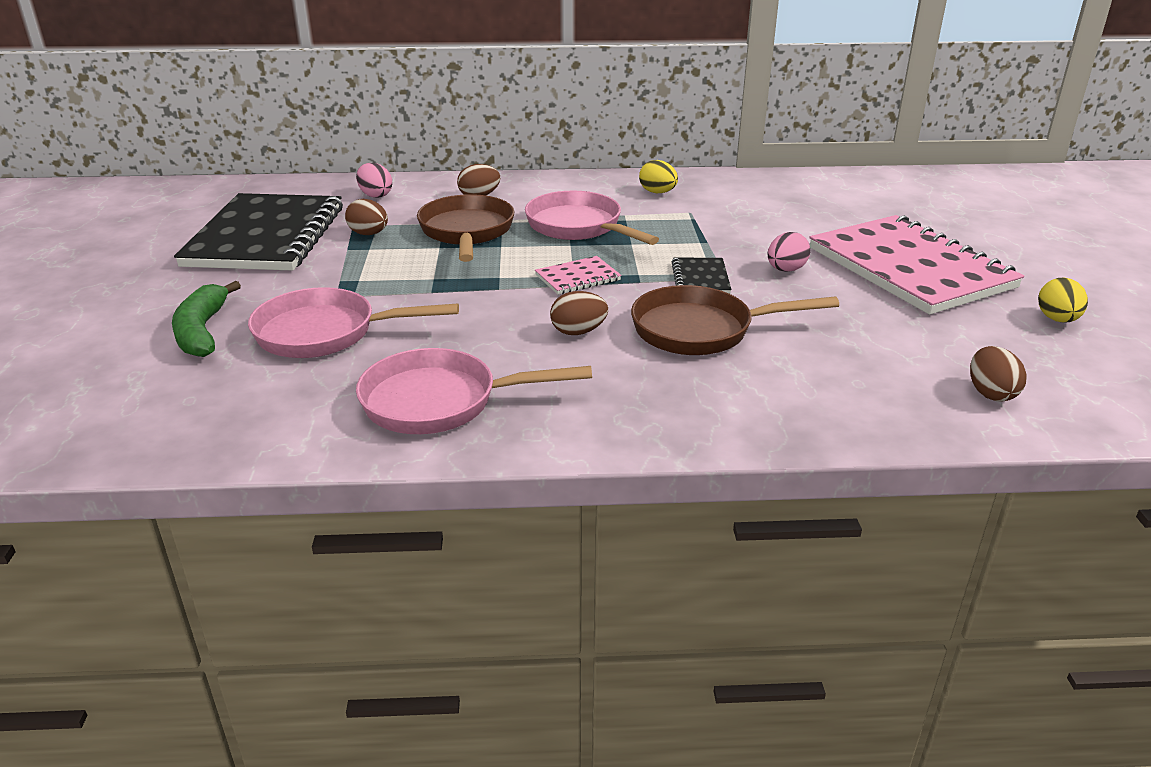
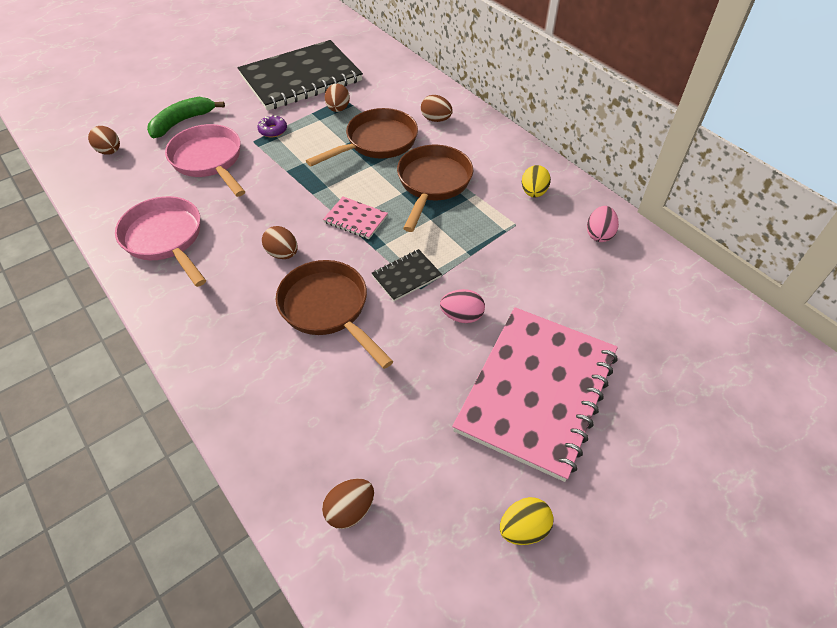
camera: 55 degrees right, 20 degrees up
(162, 403) = (110, 151): none -> brown egg
(338, 279) = (273, 130): none -> purple donut
(375, 195) = (393, 82): pink egg -> pink egg (599, 234)
(578, 227) = (432, 183): pink pan -> brown pan

